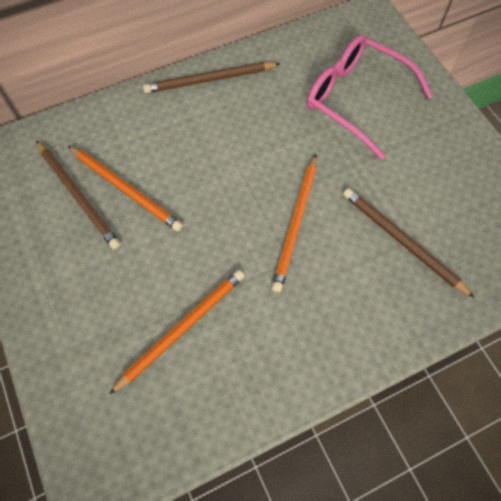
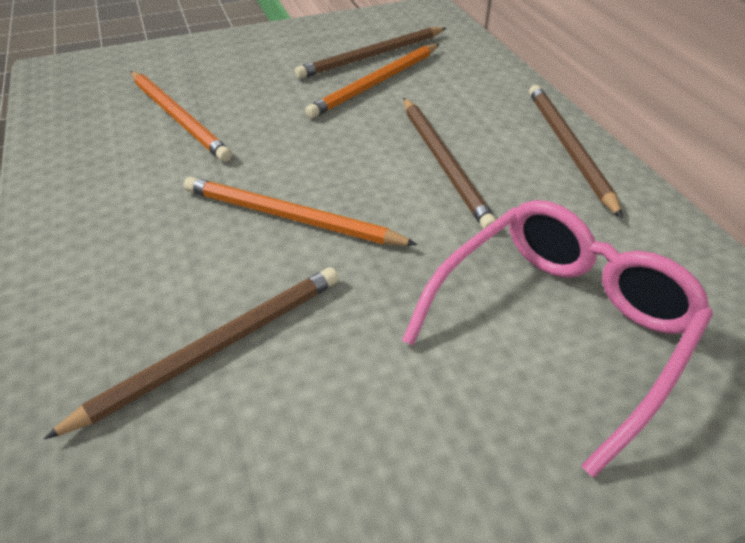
camera: 95 degrees right, 20 degrees down
(231, 144) = (443, 163): none -> brown pencil

